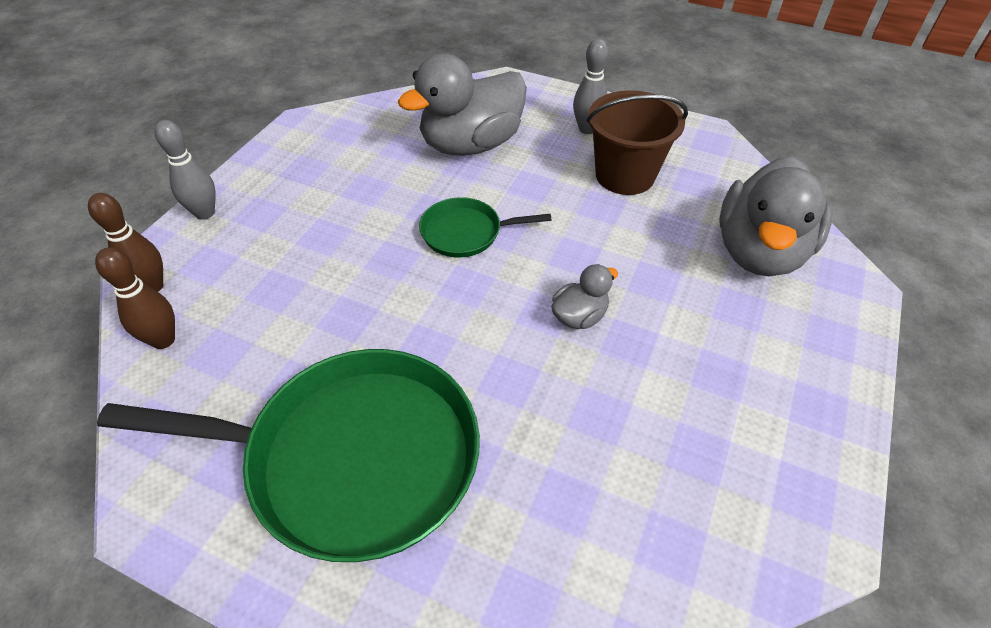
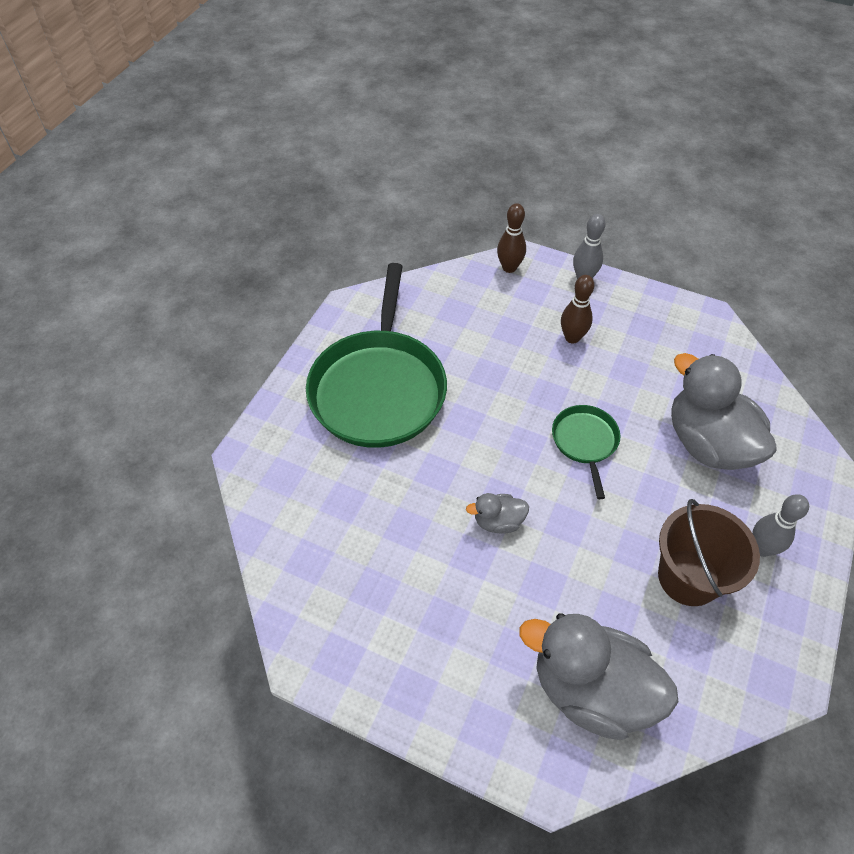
camera: 90 degrees right, 5 degrees up
(163, 340) = (465, 283): brown bowling pin -> brown bowling pin (572, 337)
(579, 316) = (498, 521): grey duck -> grey duck turned 120 degrees clockwise

